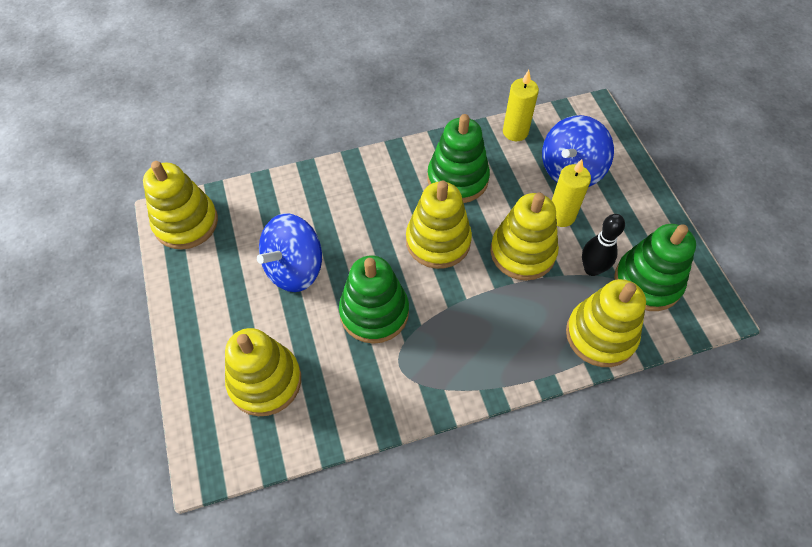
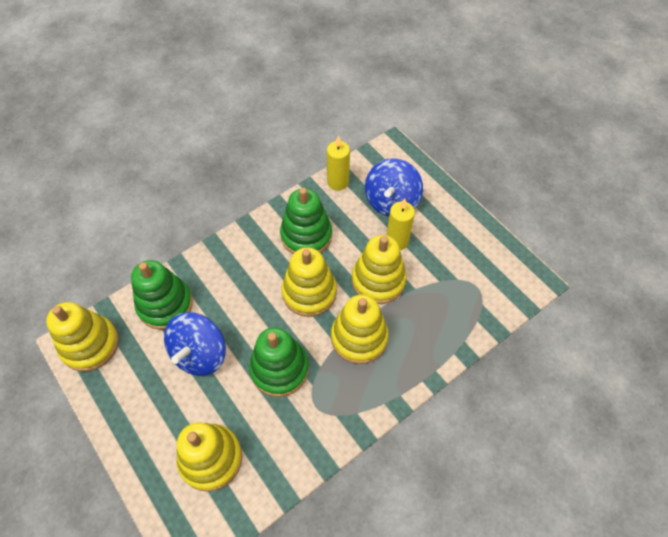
camera: 20 degrees left, 0 degrees up
(592, 269) = (434, 277): black bowling pin -> none
(600, 335) = (459, 327): yellow stacking toy -> yellow stacking toy (359, 337)
(647, 282) = (478, 274): green stacking toy -> green stacking toy (165, 304)

